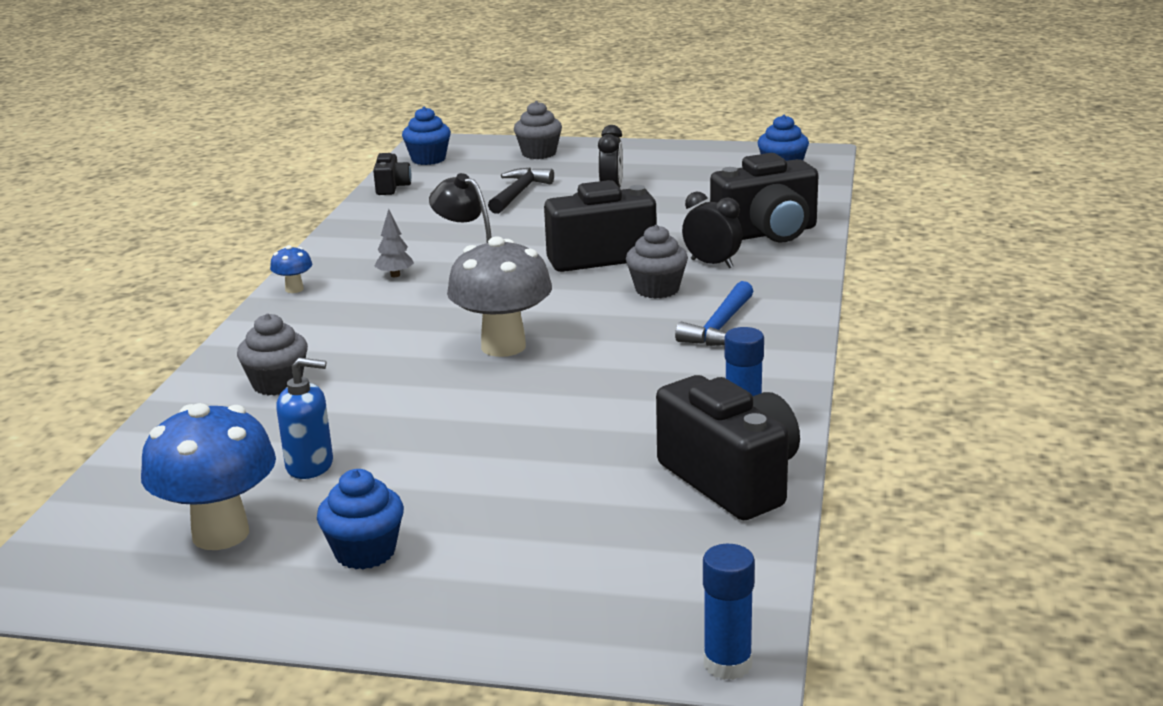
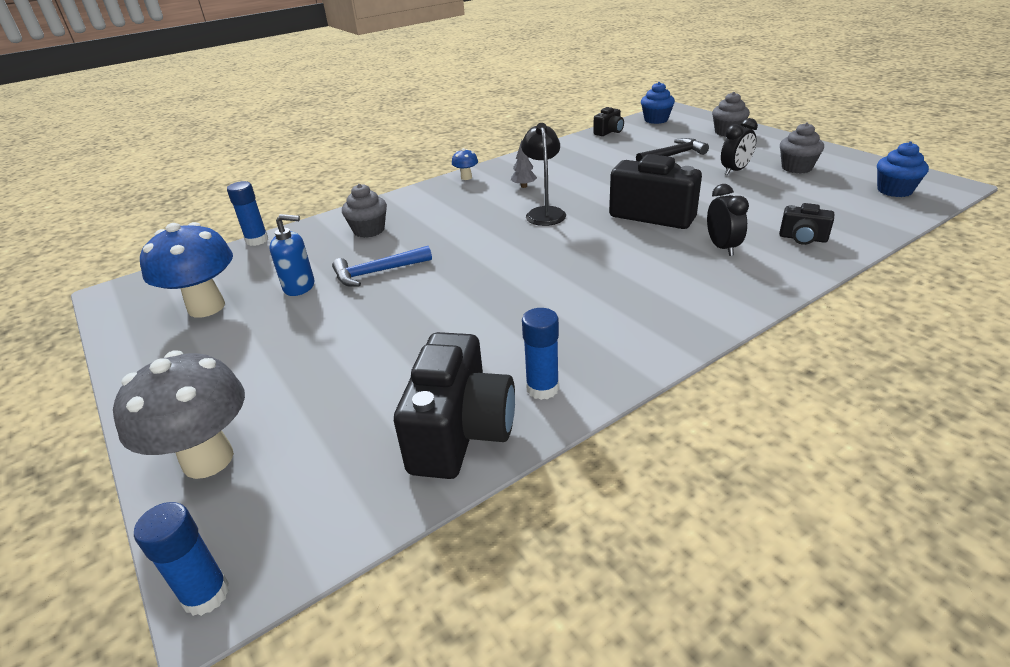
camera: 45 degrees right, 10 degrees up
(122, 453) = (257, 240): none -> blue glue stick
(310, 465) = (299, 287): blue soap dispenser -> blue soap dispenser turned 45 degrees counterclockwise
(365, 552) = (226, 356): blue cupcake -> none
(503, 346) = (501, 255): grey mushroom -> grey mushroom (208, 459)
(657, 289) = (653, 253): grey cupcake -> grey cupcake (796, 168)
(720, 327) = (650, 300): blue hammer -> blue hammer (377, 272)
(767, 233) = (802, 238): black camera -> black camera, size x0.50

